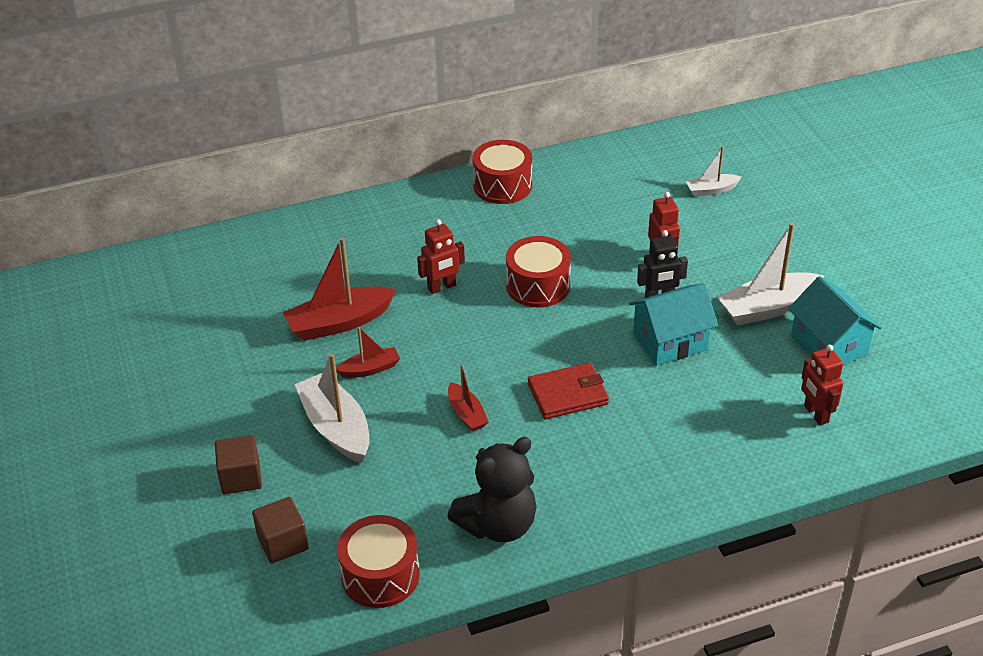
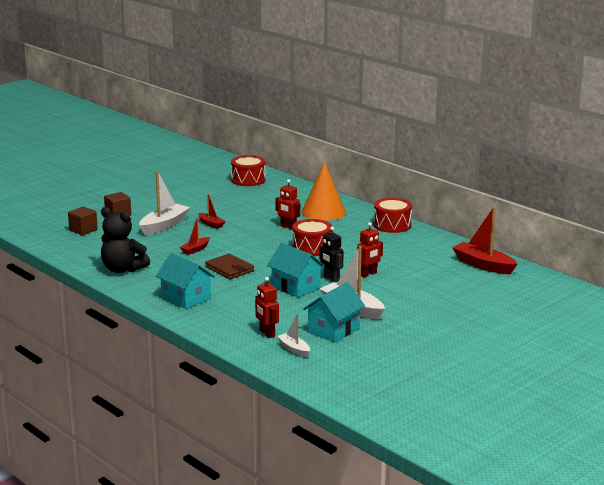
camera: 65 degrees right, 20 degrees down
(339, 323) = (239, 212): red boat -> red boat (483, 265)
(380, 575) = (75, 252): red drum -> red drum (248, 180)
(406, 234) = (323, 212): none -> orange cone
(568, 394) = (229, 269): red wallet -> brown wallet
(653, 471) = (186, 298): none -> turquoise house
(711, 190) = (453, 278): white boat -> white boat (294, 349)
(815, 414) = (267, 333): red robot -> red robot turned 75 degrees counterclockwise

